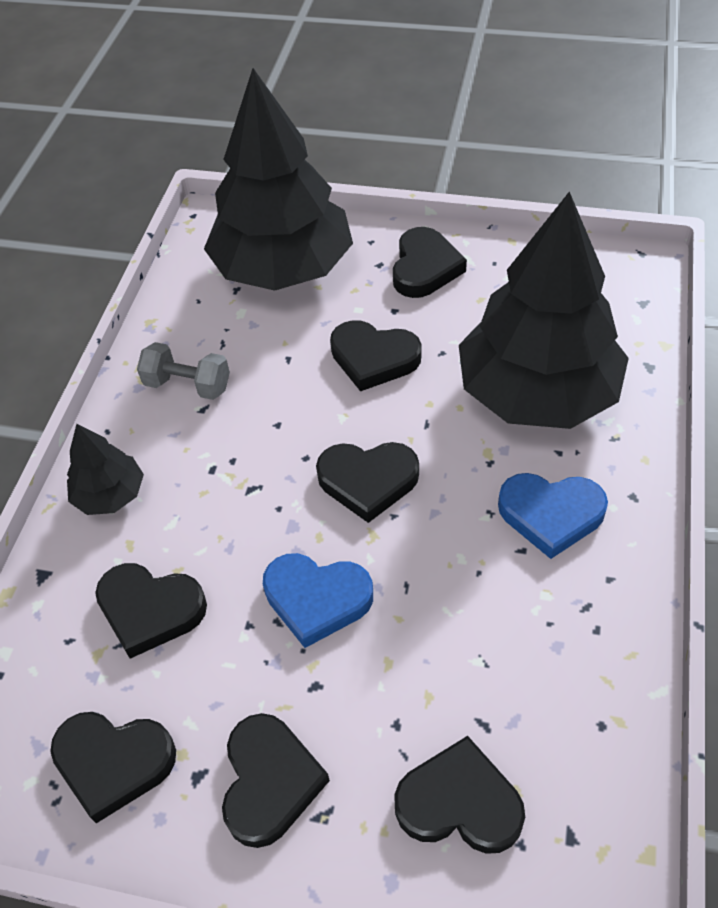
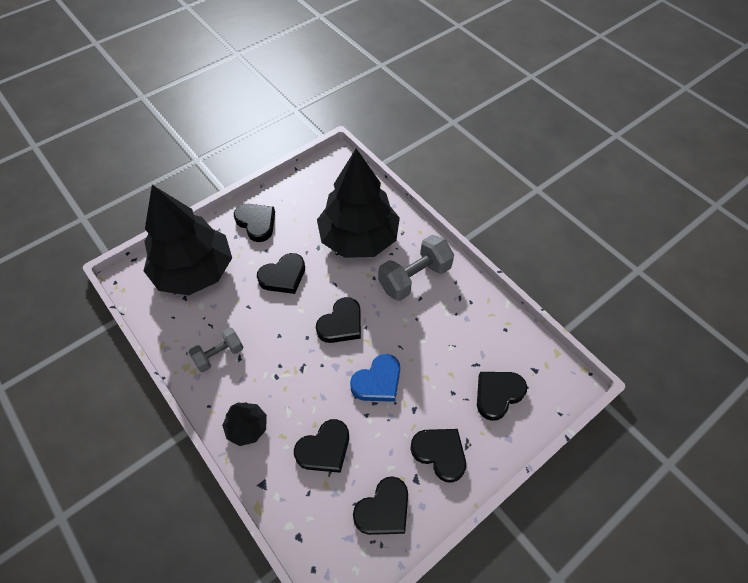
camera: 55 degrees left, 5 degrees up
(551, 515) = (414, 277): blue heart -> grey dumbbell

